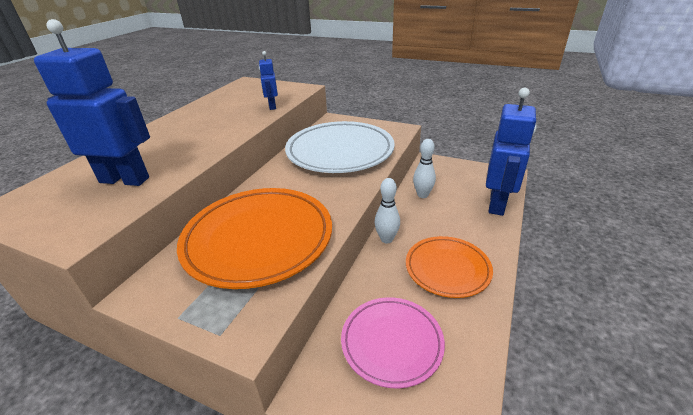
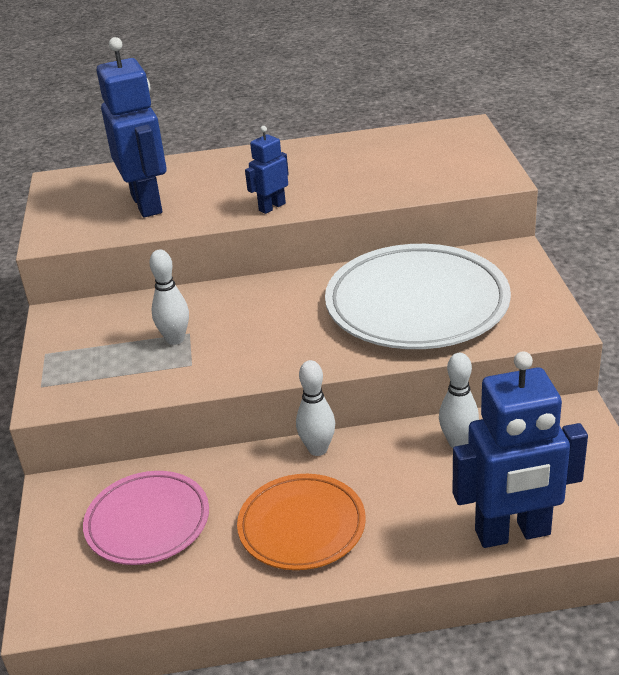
camera: 60 degrees right, 0 degrees up
(258, 239) = (175, 339): orange plate -> white bowling pin
(272, 106) = (403, 189): blue robot -> blue robot (272, 207)

